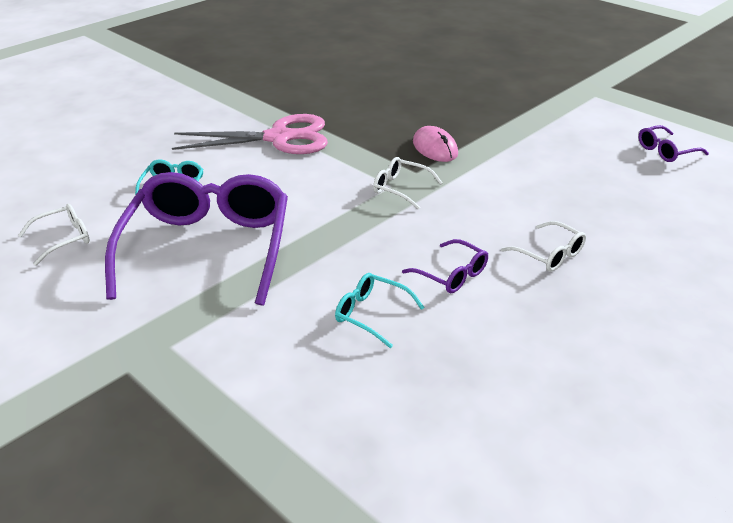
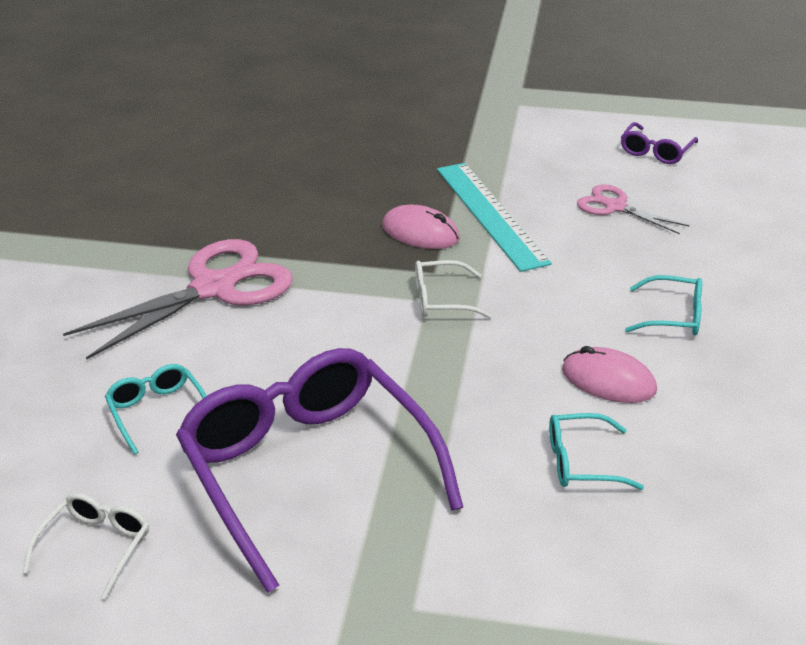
camera: 35 degrees left, 0 degrees up
(451, 275) = (608, 380): purple glasses -> pink mouse
(493, 152) = (490, 215): none -> turquoise ruler
(549, 254) = (673, 316): white glasses -> turquoise glasses
(590, 175) = (615, 207): none -> pink scissors

